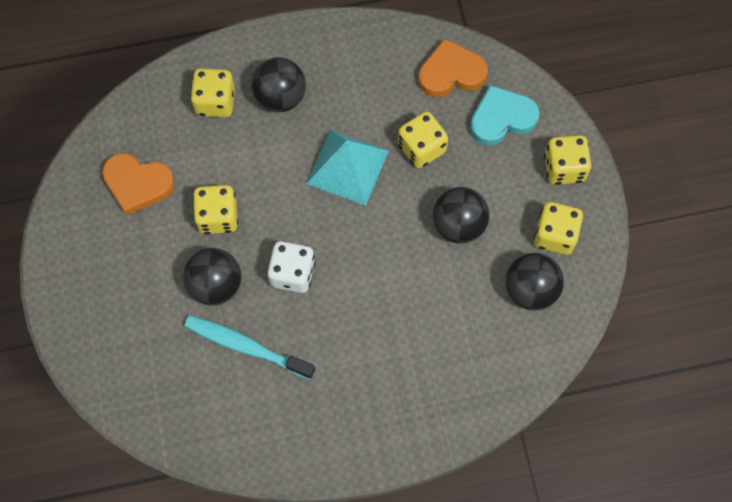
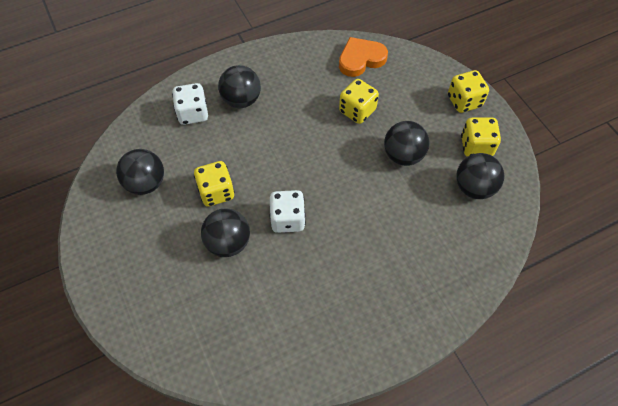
camera: 15 degrees left, 10 degrees down
(137, 184) = (146, 183): orange heart -> black ball
(215, 102) = (193, 113): yellow dice -> white dice
(246, 346) = (266, 284): turquoise toothbrush -> none
(347, 167) = (306, 135): turquoise pyramid -> none
(501, 118) = (407, 80): turquoise heart -> none

